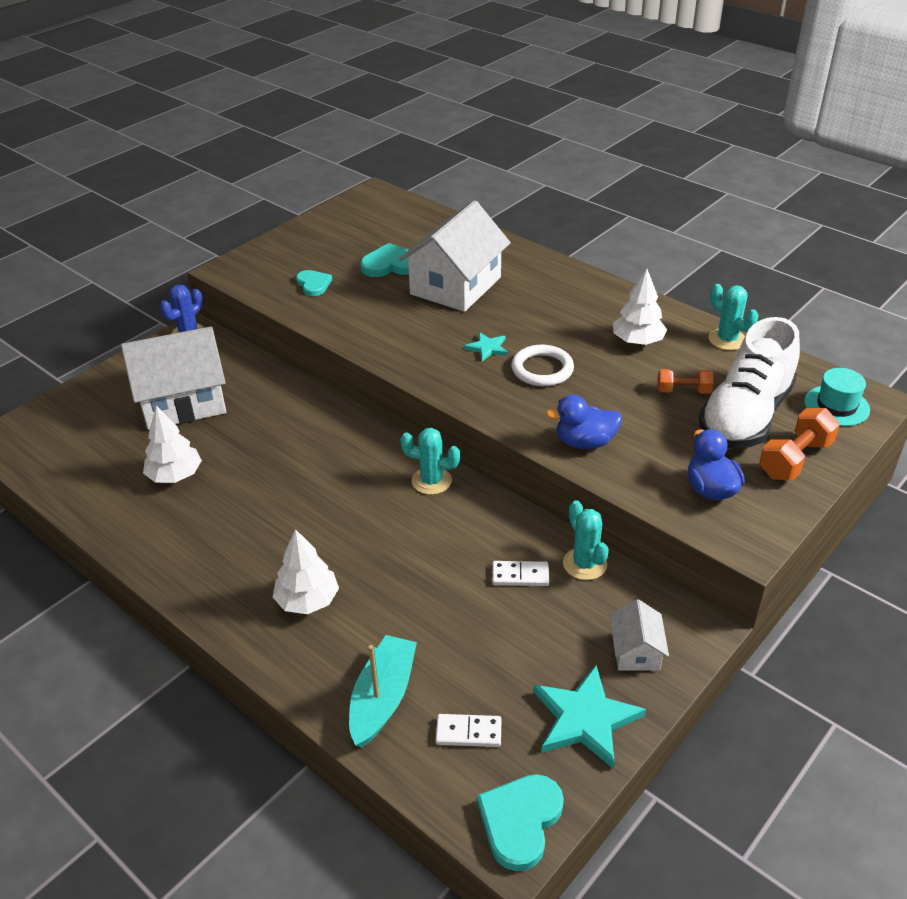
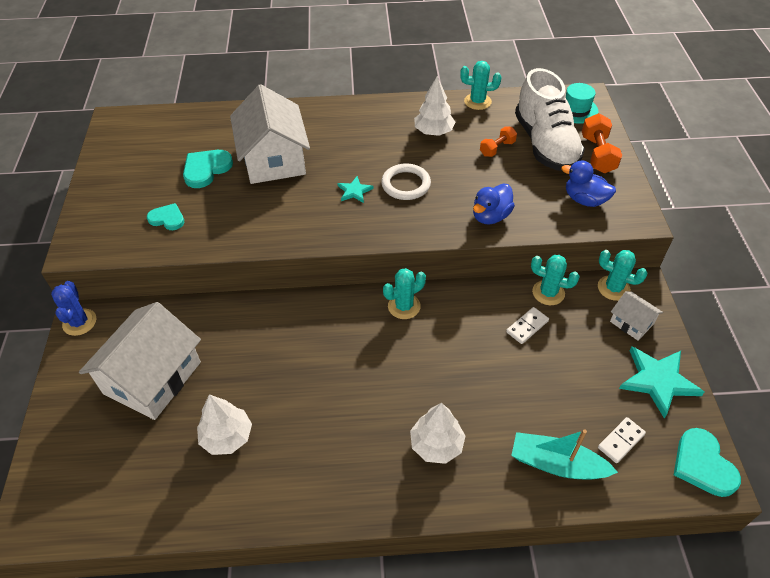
camera: 45 degrees left, 10 degrees up
(383, 698) = (556, 464): turquoise boat -> turquoise boat turned 45 degrees counterclockwise
(663, 609) = (613, 288): none -> turquoise cactus

